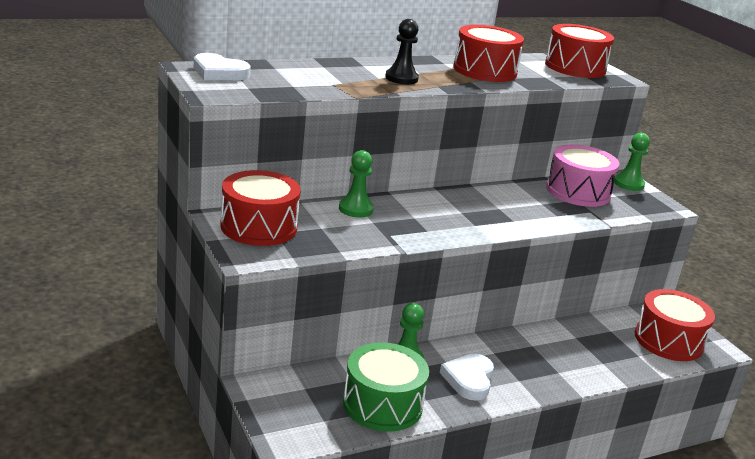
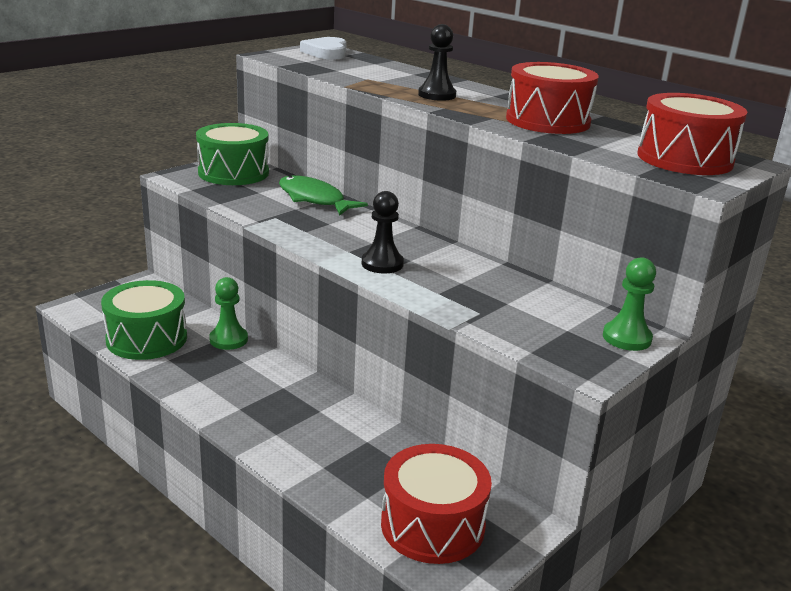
camera: 70 degrees right, 0 degrees up
(259, 227) = (233, 173): red drum -> green drum
(356, 209) = (314, 199): green pawn -> green fish
(469, 379) = (219, 377): white heart -> none
(504, 219) = (382, 264): none -> black pawn
(578, 192) = (534, 302): pink drum -> none

